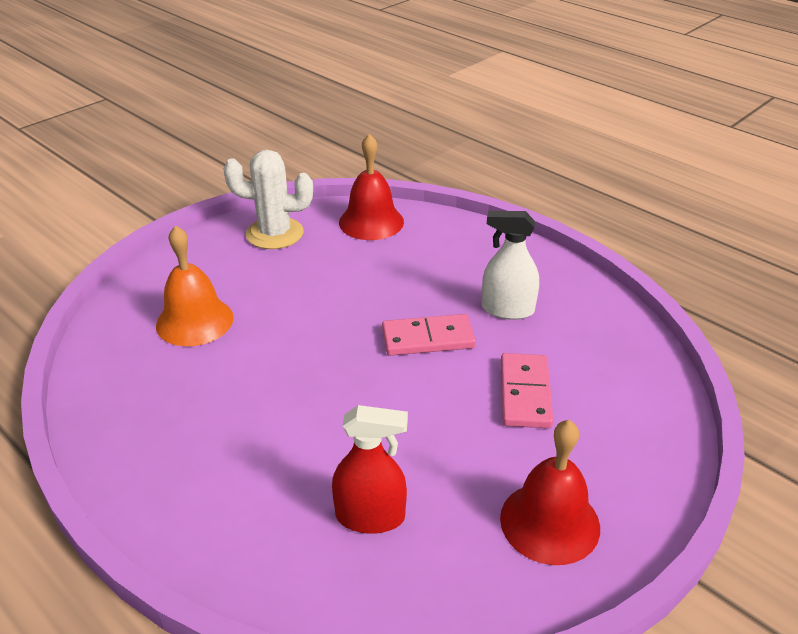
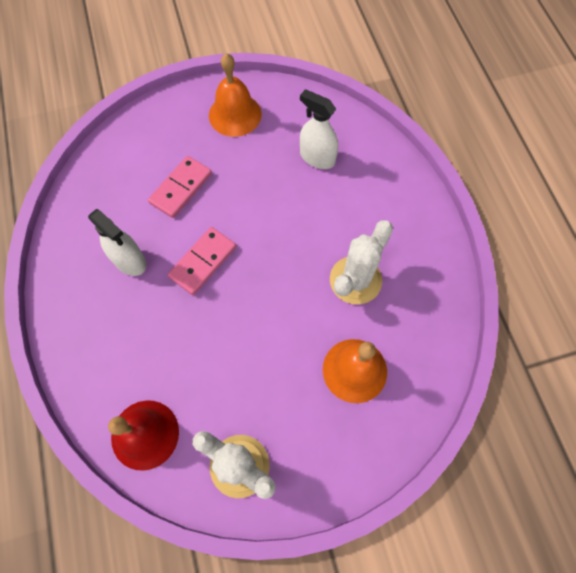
camera: 150 degrees left, 30 degrees up
(230, 393) = (355, 280): none -> white cactus
(370, 516) = (317, 157): red spray bottle -> white spray bottle
(428, 338) = (203, 262): pink domino -> pink domino turned 75 degrees counterclockwise
(549, 522) = (235, 114): red bell -> orange bell

